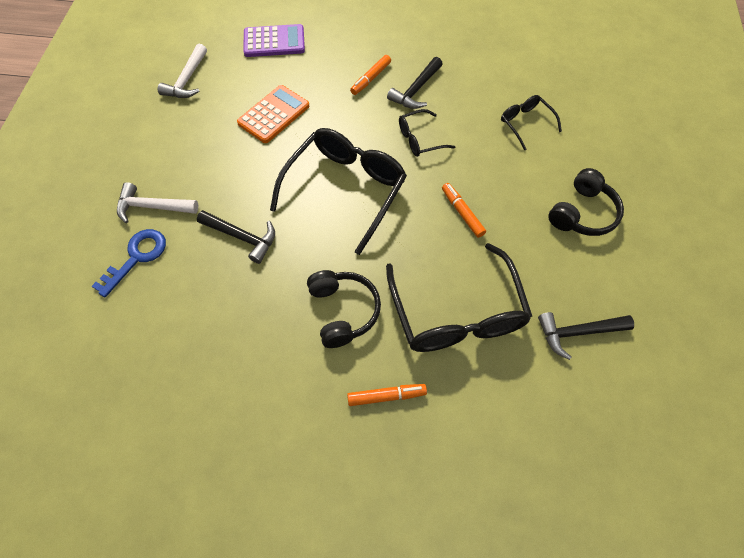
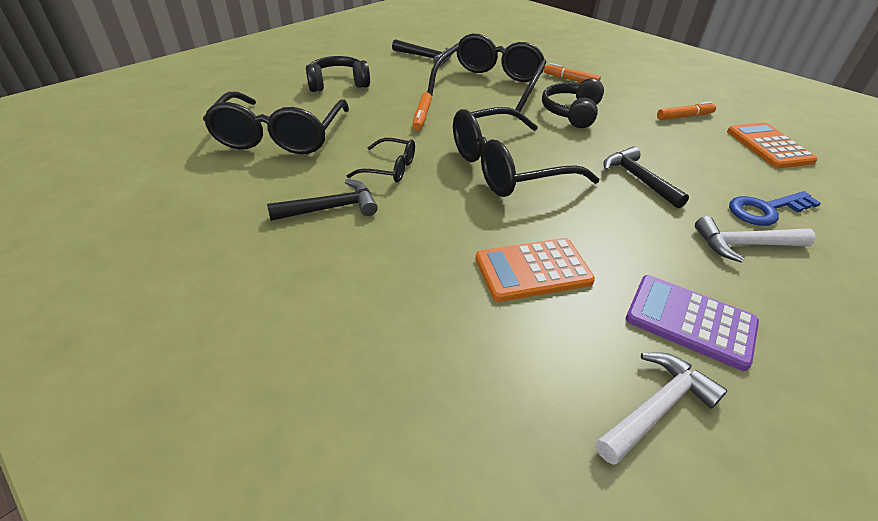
camera: 145 degrees left, 20 degrees down
(131, 375) = (769, 146): none -> orange calculator
(152, 207) = (744, 245): white hammer -> white hammer turned 135 degrees clockwise
(274, 42) = (444, 395): purple calculator -> purple calculator (690, 321)
(371, 79) = (364, 247): orange marker -> orange marker (684, 116)
(526, 124) = (280, 135): black glasses -> black glasses, size x2.03

